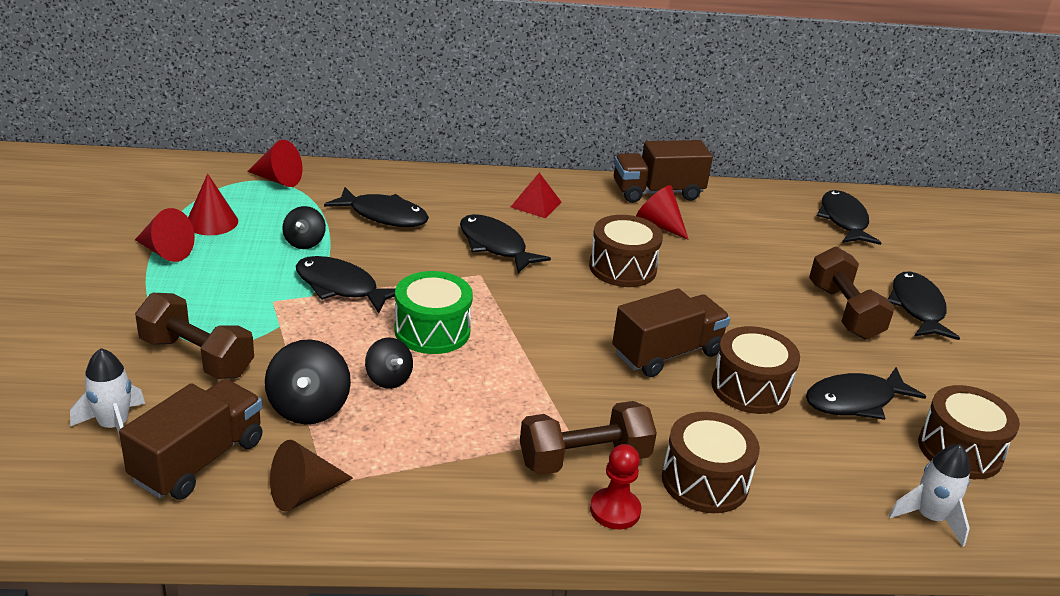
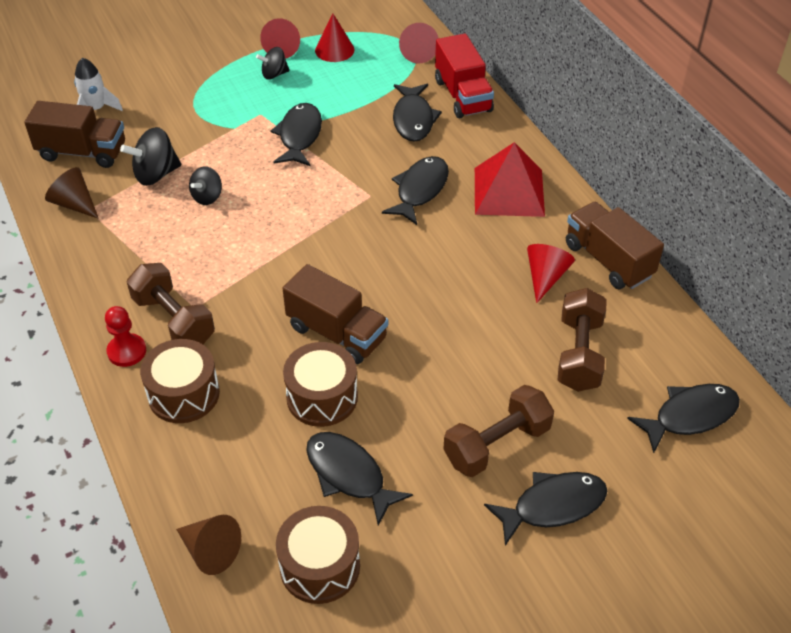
camera: 70 degrees right, 15 degrees up
(197, 357) = (178, 110): brown dumbbell -> brown dumbbell (579, 354)
(304, 242) = (343, 98): black spinning top -> black spinning top (274, 74)
(375, 180) = (462, 96): none -> red truck
(432, 331) = (277, 197): green drum -> none
(536, 204) = (509, 191): red pyramid -> red pyramid, size x1.83
(622, 268) = (448, 273): brown drum -> none
(929, 518) = (211, 551): white rocket -> brown cone

